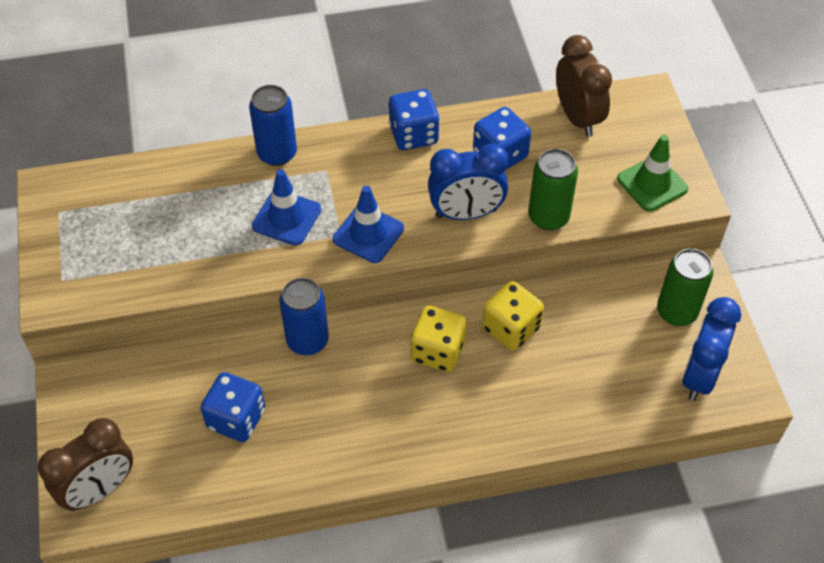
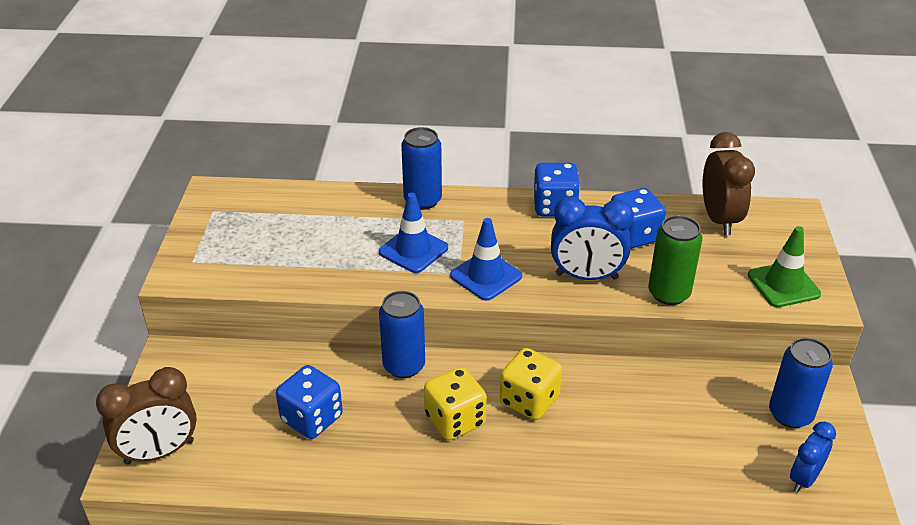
camera: 15 degrees right, 15 degrees down
(511, 328) = (609, 395): yellow dice -> yellow dice (455, 420)
(676, 312) = (790, 414): green can -> blue can
(699, 375) = (804, 478): blue clock -> blue clock, size x0.63

